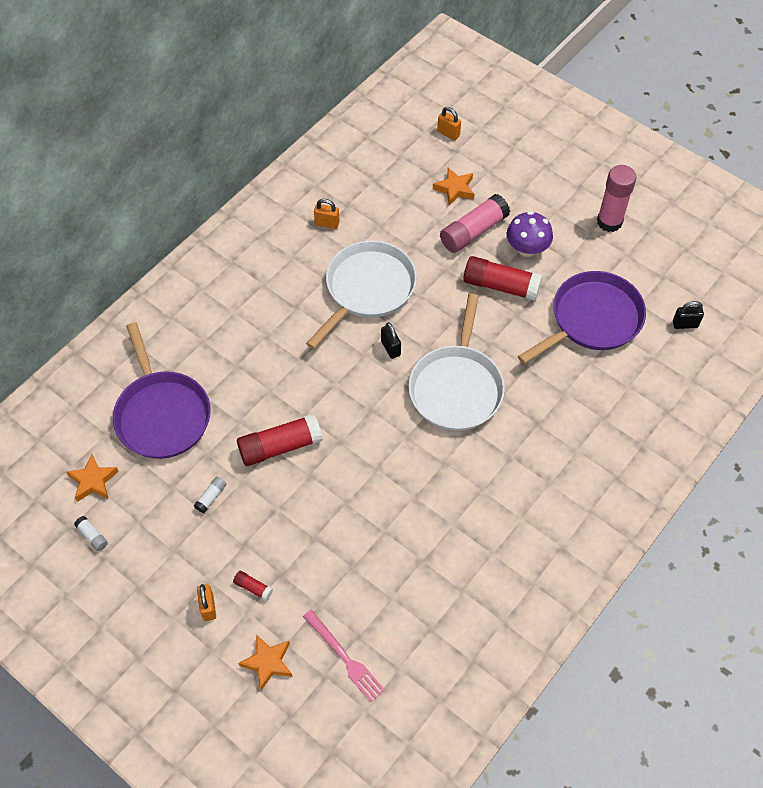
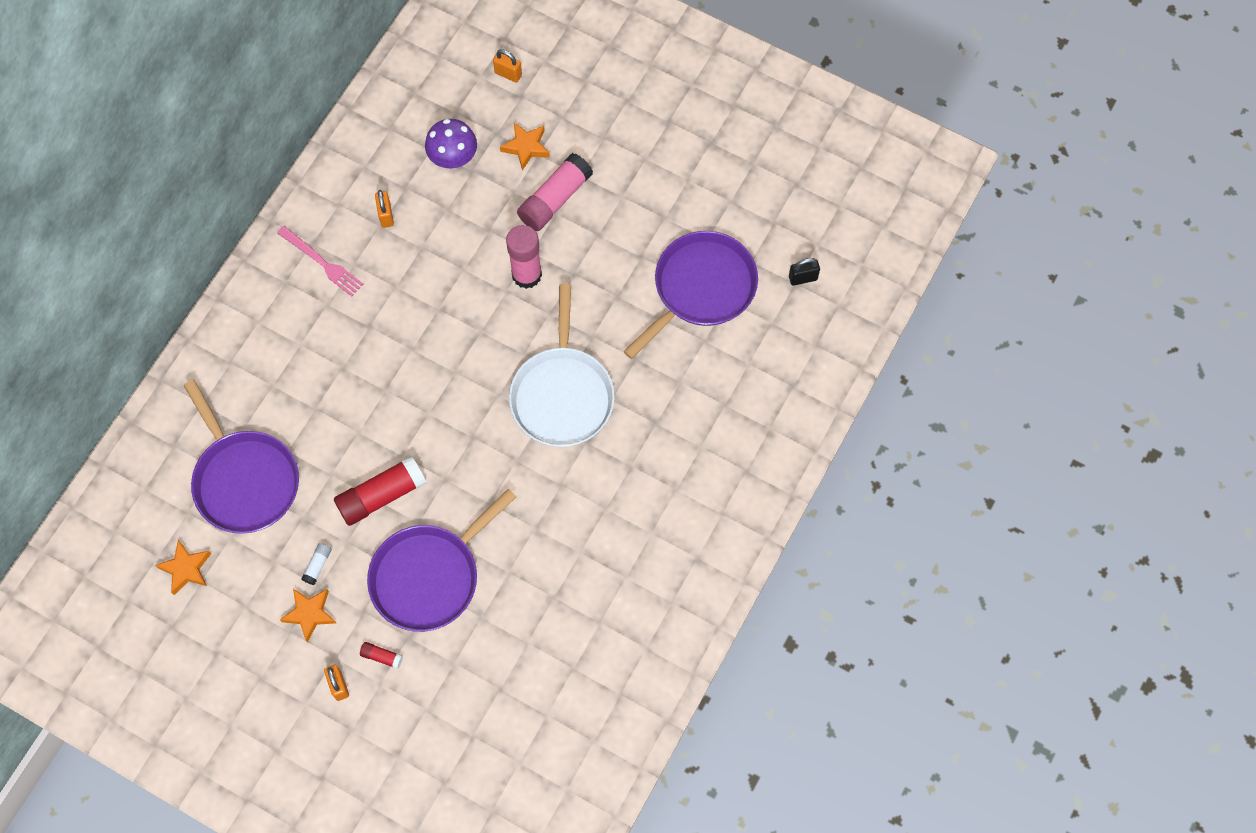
camera: 10 degrees left, 10 degrees up
(92, 536) = (199, 630): white glue stick -> none
(268, 662) = (411, 732): orange star -> orange star (309, 614)
(310, 523) = (429, 576): none -> purple pan
(327, 223) = (386, 215): orange padlock -> orange padlock turned 75 degrees clockwise
(345, 657) = (489, 713): pink fork -> pink fork (322, 262)
(367, 289) = (446, 291): white pan -> none
(390, 348) = (483, 360): black padlock -> none
(500, 286) = (594, 263): red glue stick -> none
(527, 248) = (618, 211): purple mushroom -> purple mushroom (453, 157)
(609, 222) = (707, 162): pink glue stick -> pink glue stick (526, 275)

